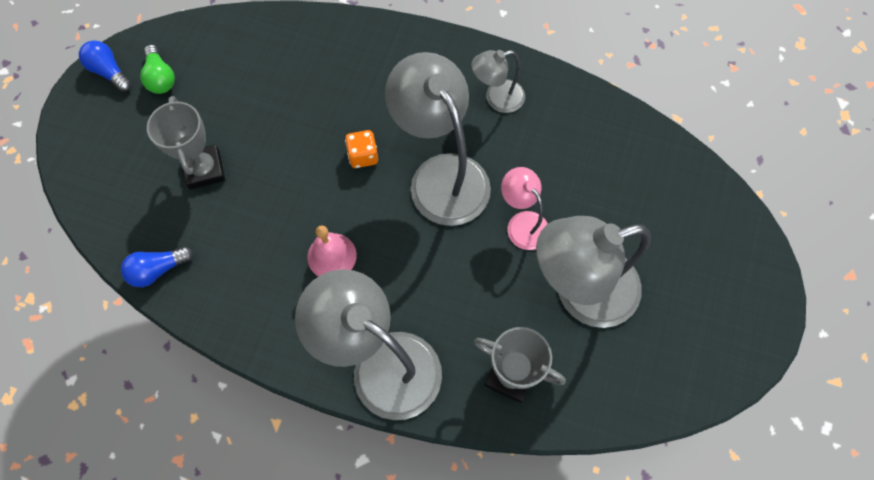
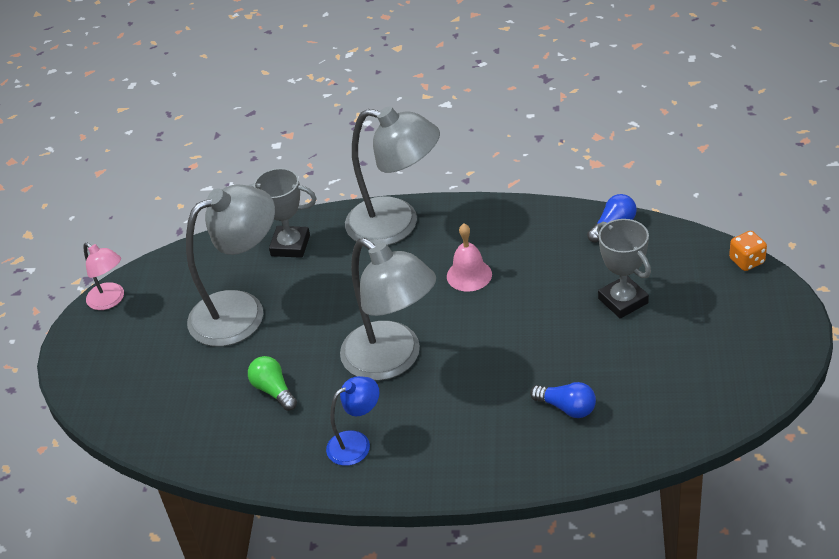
camera: 170 degrees right, 25 degrees down
(109, 72) = (782, 350): blue light bulb -> blue light bulb (567, 408)
(160, 78) = (724, 360): green light bulb -> green light bulb (273, 390)
(363, 156) = (476, 354): orange dice -> orange dice (747, 261)
(497, 99) = (356, 443): grey lamp -> blue lamp
(522, 223) = (303, 345): pink lamp -> pink lamp (110, 300)

